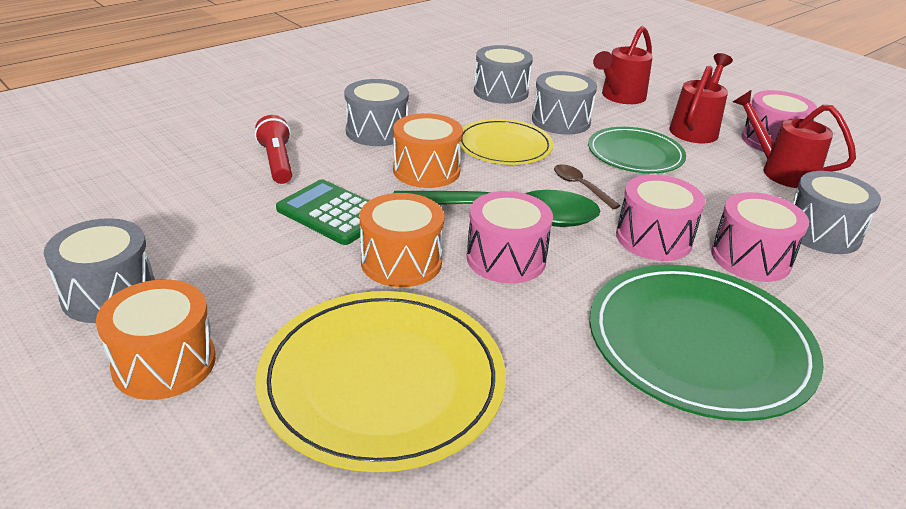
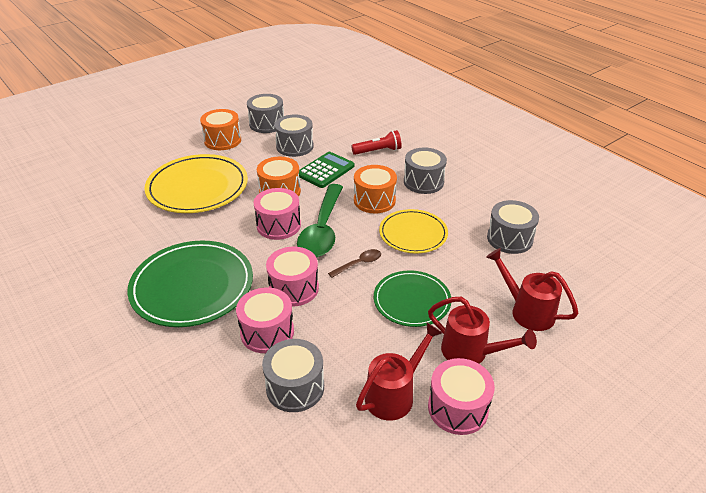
camera: 95 degrees right, 5 degrees up
(561, 121) = (463, 266): grey drum -> grey drum (295, 146)

